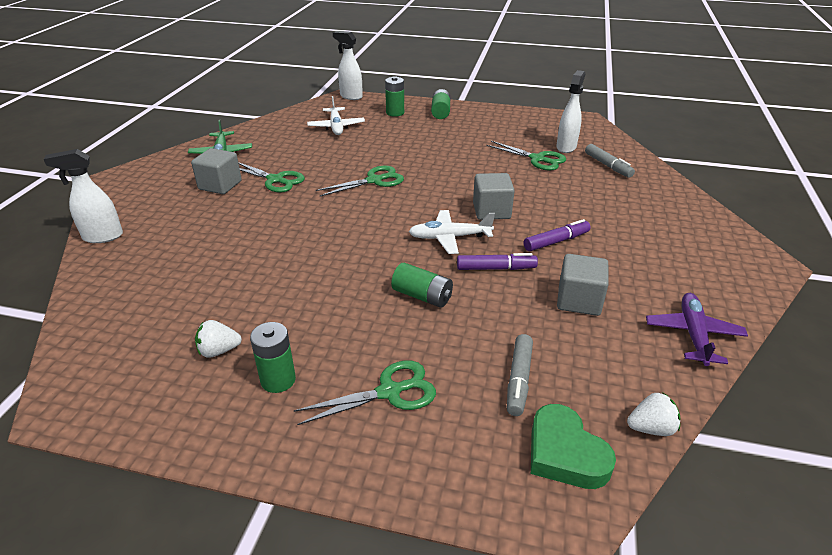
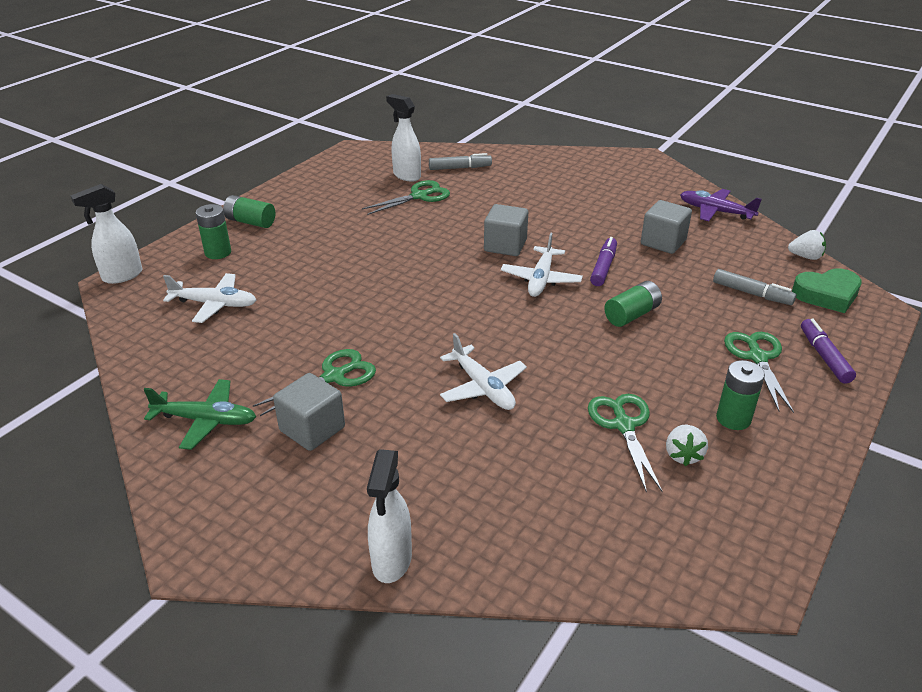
camera: 70 degrees left, 0 degrees up
(282, 237) = (482, 387): none -> white plane
(374, 180) = (393, 301): green scissors -> green scissors (624, 425)
(556, 241) = (574, 228): purple marker -> purple marker (824, 357)
(651, 428) = (805, 257): white strawberry -> white strawberry turned 90 degrees clockwise

